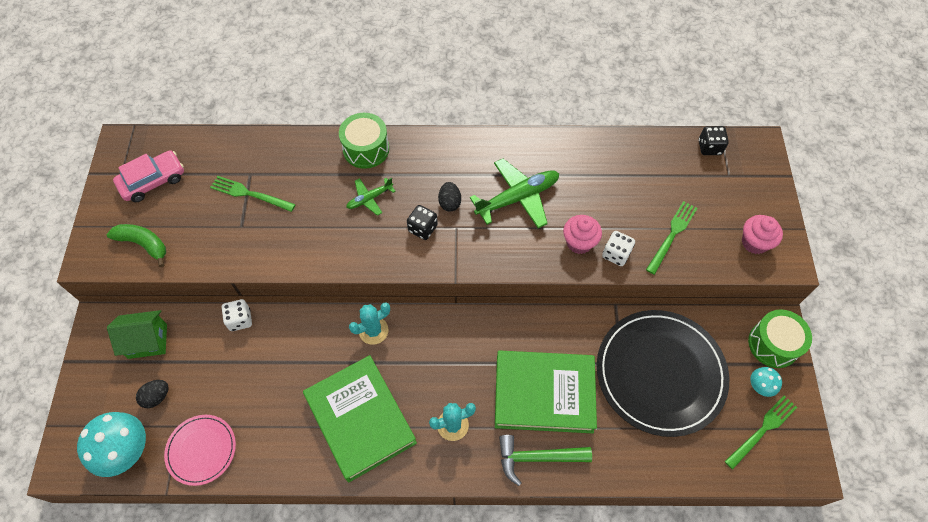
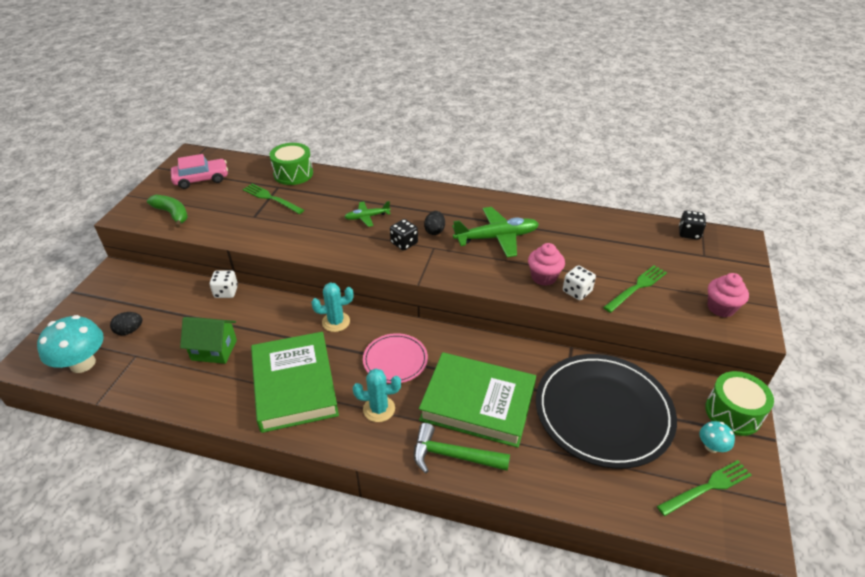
camera: 15 degrees right, 20 degrees down
(147, 341) = (144, 291): green house -> green house (214, 350)
(201, 450) = (144, 377): pink plate -> pink plate (395, 360)
(366, 149) = (378, 187): green drum -> green drum (293, 174)

